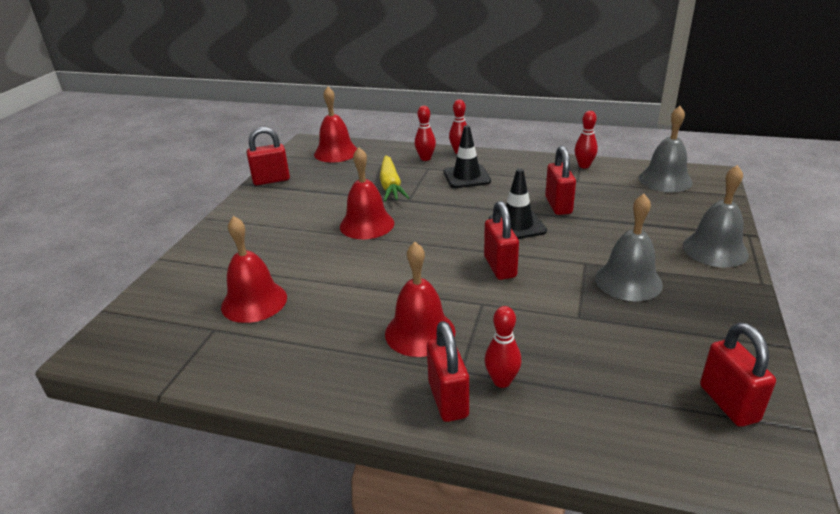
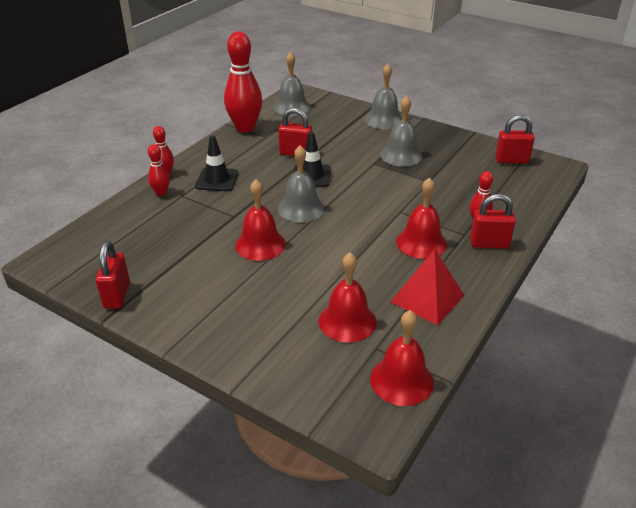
camera: 75 degrees left, 5 degrees up
(305, 354) = (427, 298): none -> red pyramid
(336, 152) = (91, 243): red bell -> red bell (401, 380)
(391, 186) = (199, 221): yellow carrot -> none
(445, 233) = (301, 208): none -> grey bell
(500, 267) = (361, 195): red padlock -> none
(584, 166) = (245, 128): red bowling pin -> red bowling pin, size x2.06

